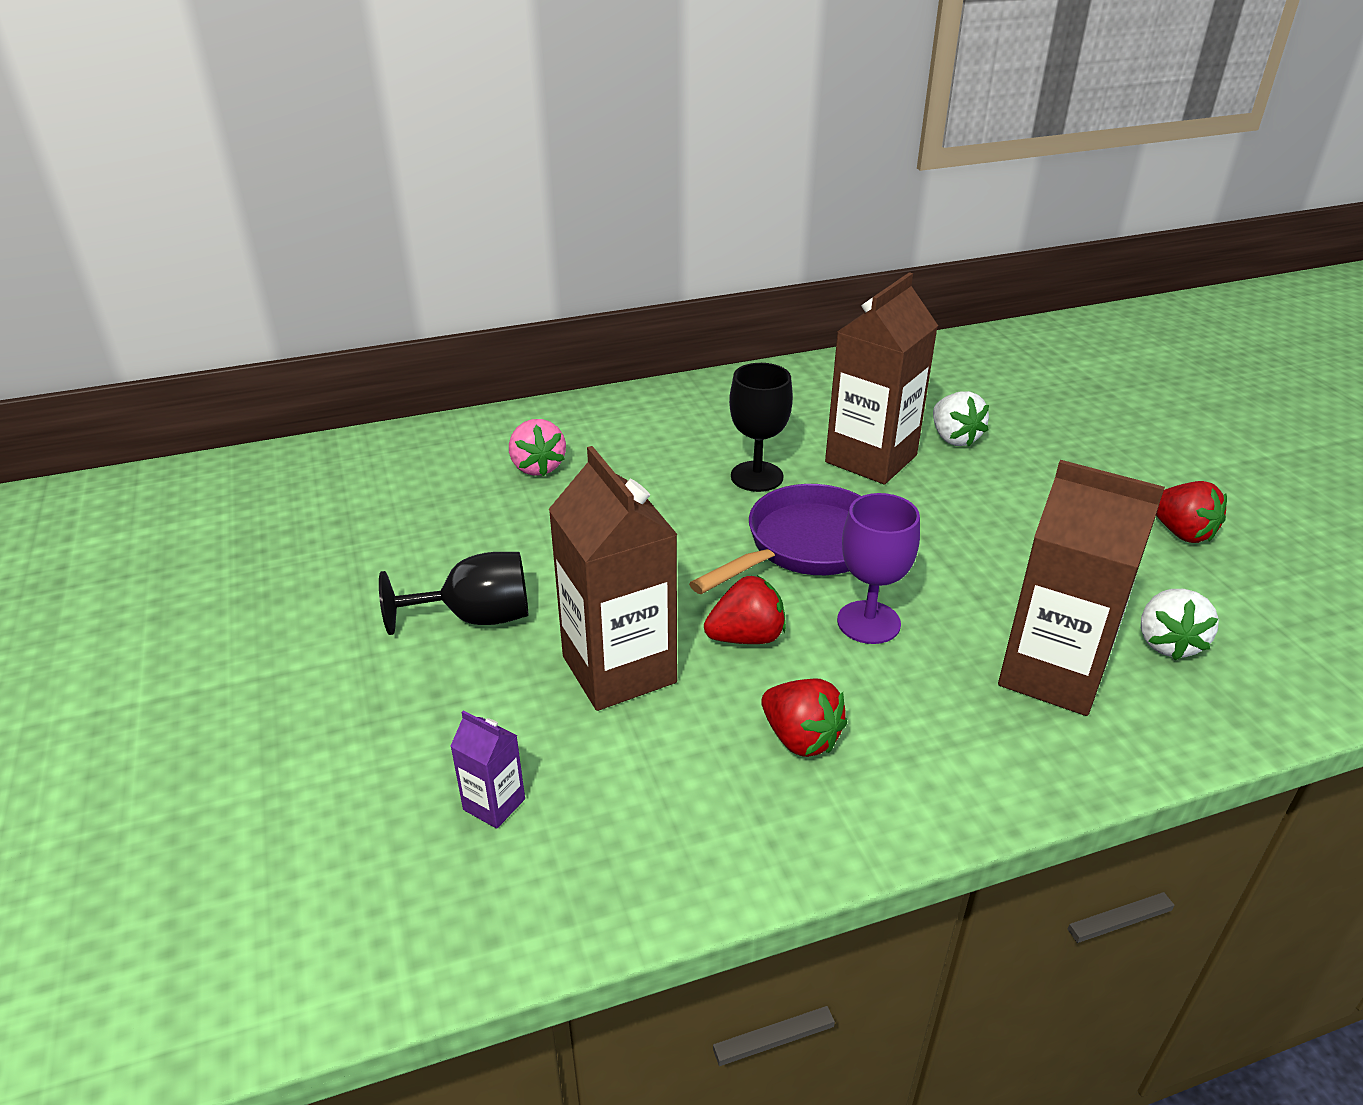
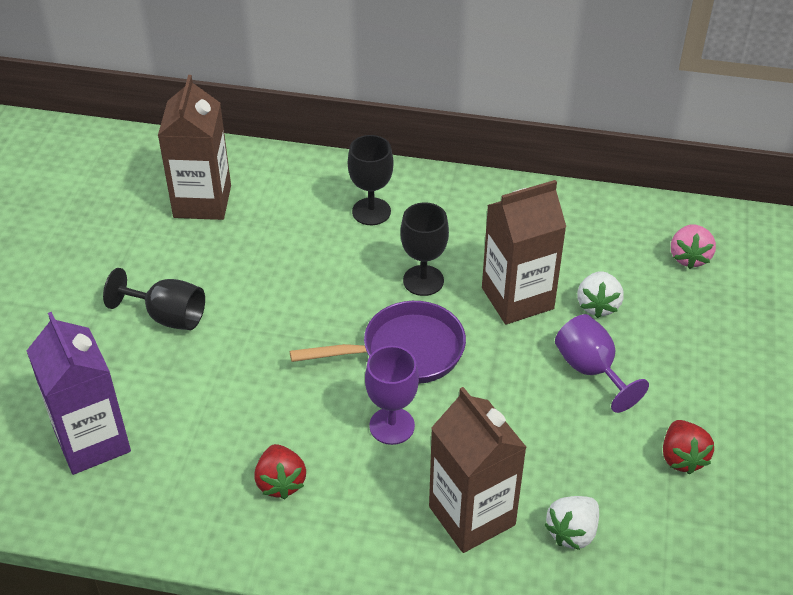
camera: 30 degrees right, 10 degrees up
(494, 804) = (92, 441): purple carton -> purple carton, size x2.25
(537, 467) = (287, 213): pink strawberry -> pink strawberry (689, 257)
(619, 669) = (218, 389): brown carton -> brown carton (202, 201)
(635, 436) = (371, 211): none -> black goblet
(746, 637) = (308, 401): red strawberry -> none
(1011, 492) = (591, 370): none -> purple goblet

